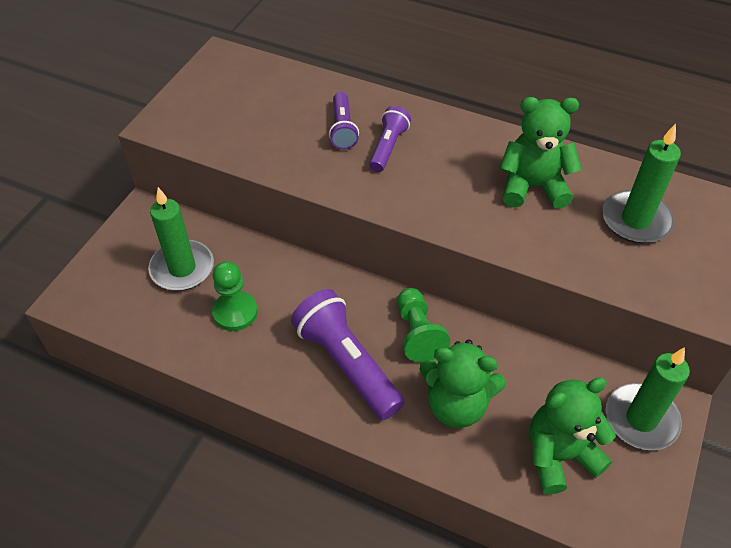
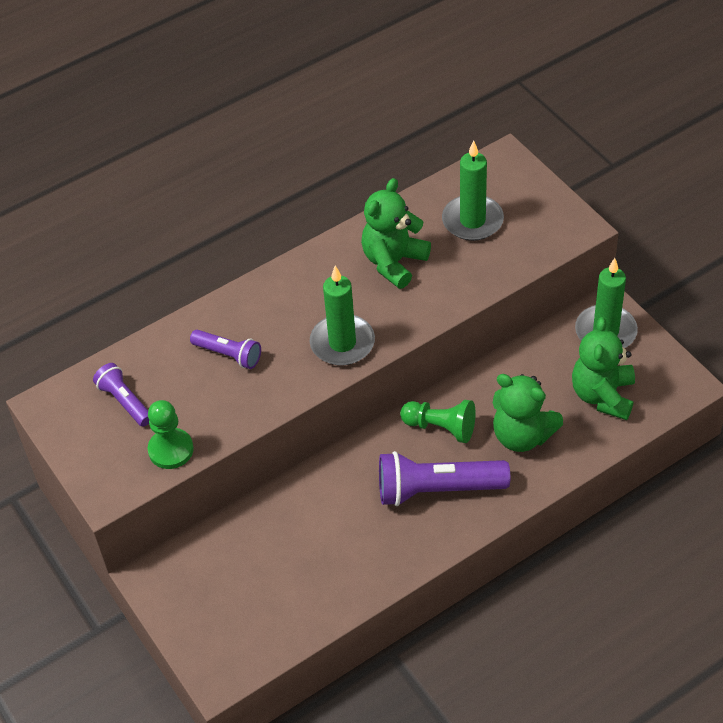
camera: 55 degrees left, 0 degrees up
(182, 268) = (248, 570): green candle -> green candle (342, 343)
(235, 312) = (328, 548): green pawn -> green pawn (171, 450)
(388, 147) = (276, 333): purple flashlight -> purple flashlight (125, 401)
(456, 404) = (522, 435): green teddy bear -> green teddy bear turned 75 degrees clockwise

